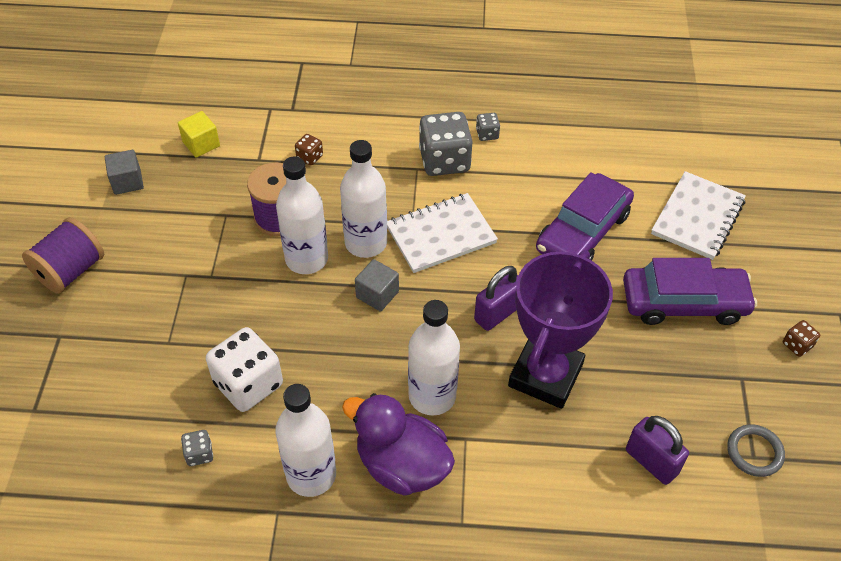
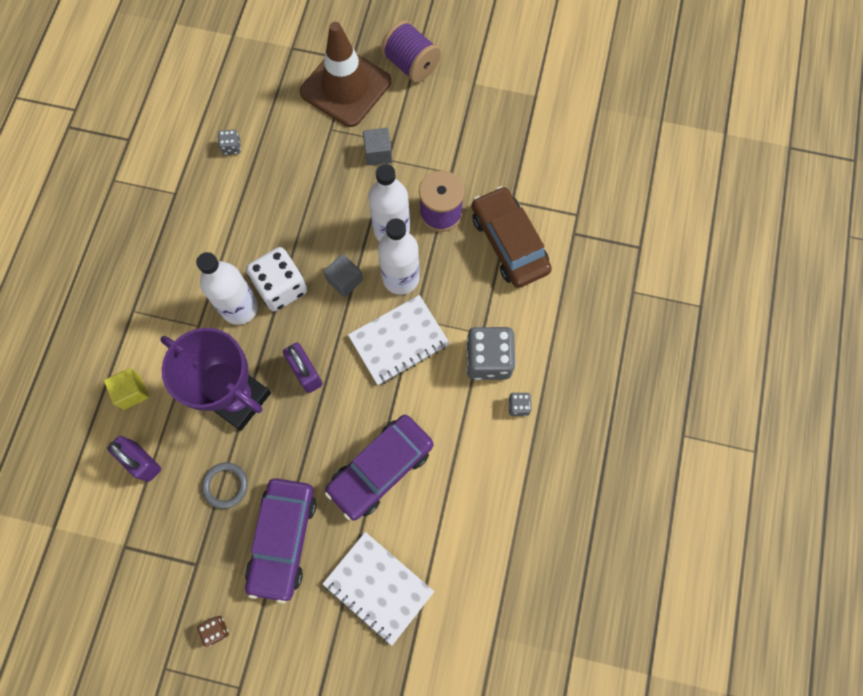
camera: 100 degrees right, 20 degrees up
(103, 335) = (345, 87): none -> brown traffic cone
(127, 182) = (499, 101): grey cube -> grey cube (378, 153)
(201, 144) = (537, 156): yellow cube -> yellow cube (132, 392)
(248, 384) = (281, 181): white dice -> white dice (281, 287)
(309, 157) = (509, 243): brown dice -> brown car
(311, 475) = (196, 216): white bottle -> none
(402, 465) = (188, 277): purple duck -> none
(440, 235) = (399, 341): white notebook -> white notebook turned 75 degrees clockwise
(583, 231) = (380, 469): purple car -> purple car turned 90 degrees counterclockwise
(651, 461) = (142, 461): purple padlock -> purple padlock turned 75 degrees clockwise
(754, 452) = (127, 549): grey ring -> grey ring (225, 485)

